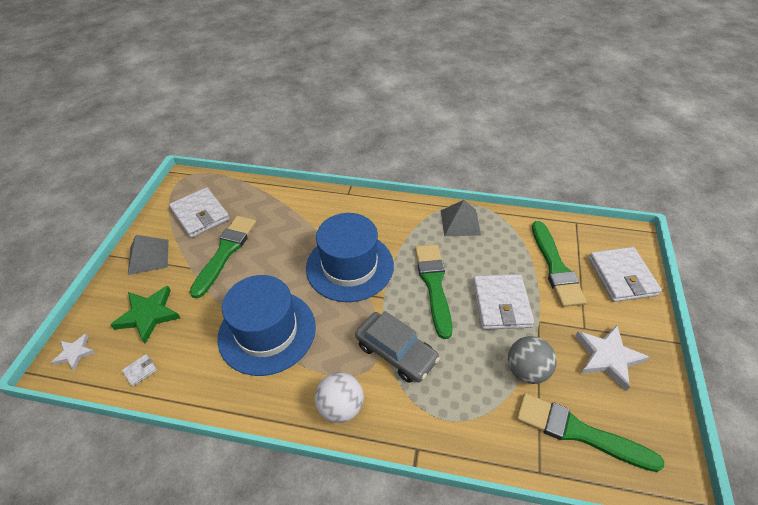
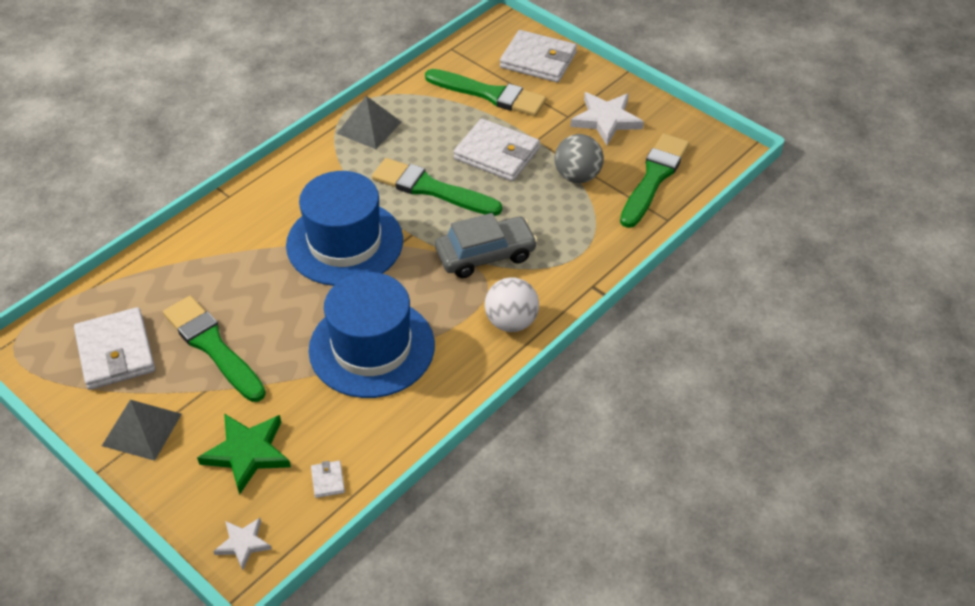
camera: 60 degrees left, 0 degrees up
(200, 215) = (115, 352): white wallet -> white wallet turned 75 degrees clockwise
(578, 432) = (654, 177): green brush -> green brush turned 150 degrees clockwise

